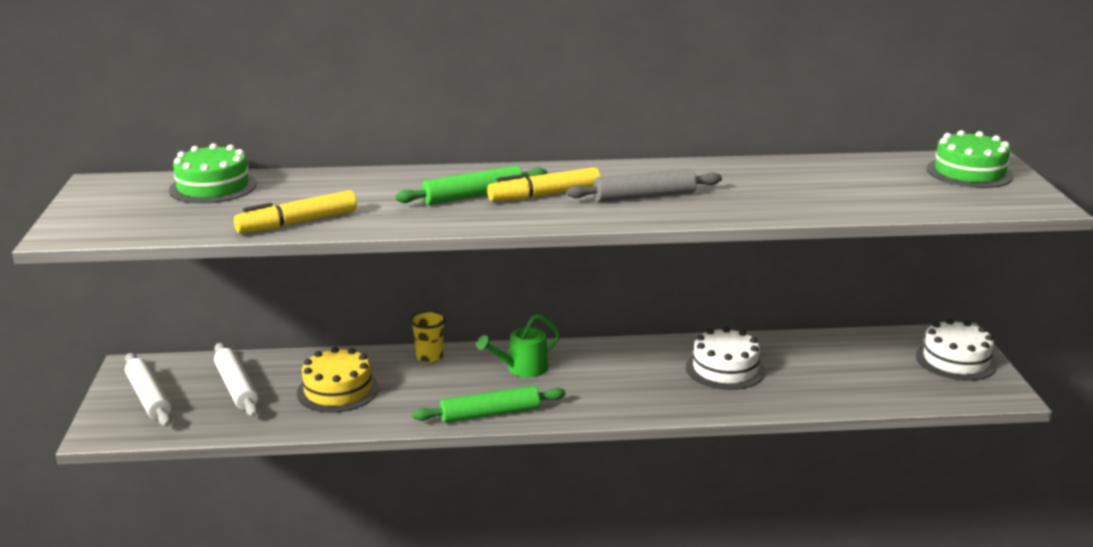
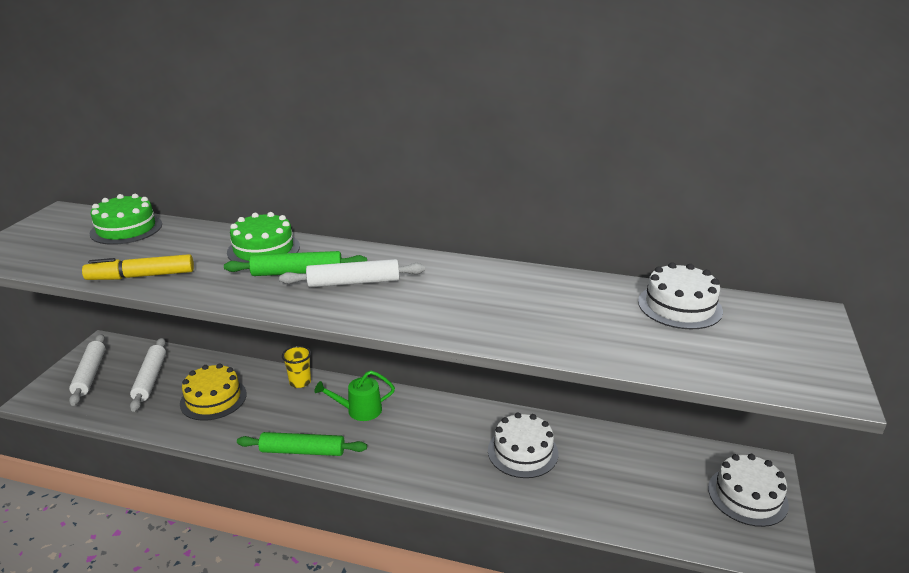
camera: 20 degrees right, 5 degrees up
(544, 195) = (353, 282): yellow marker -> white rolling pin
(644, 196) = (436, 299): grey rolling pin -> none
(874, 169) = (679, 306): none -> white cake
(969, 172) = (778, 329): green cake -> green cake (263, 249)

